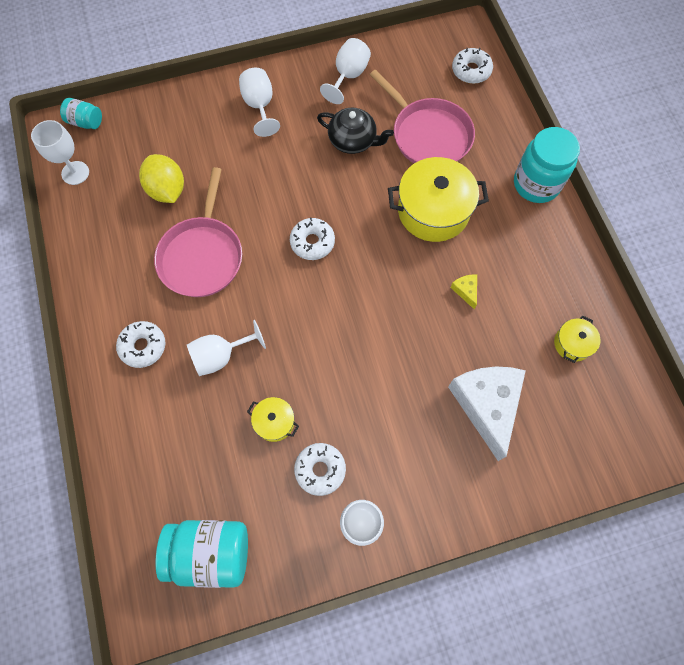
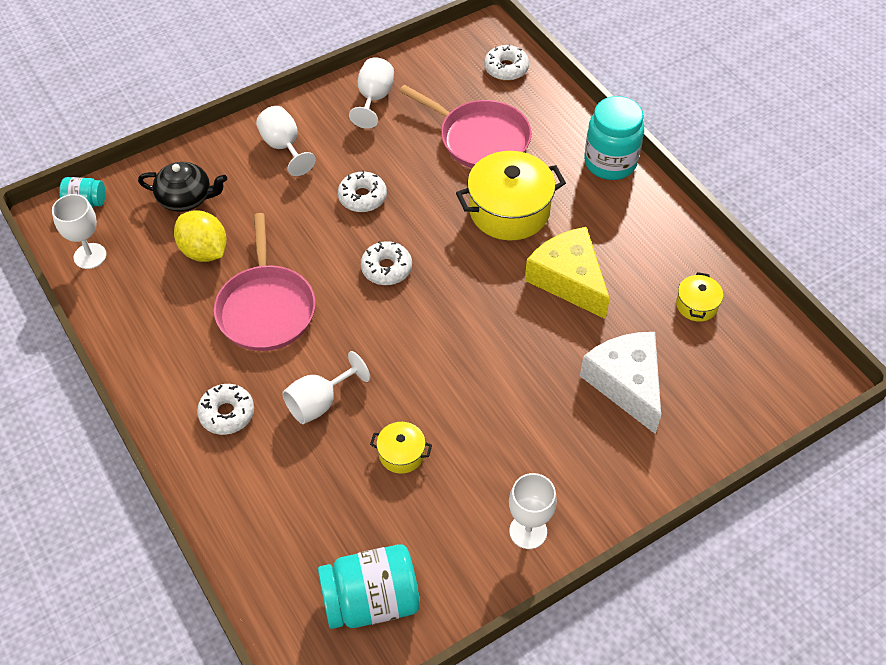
camera: 15 degrees left, 15 degrees down
(320, 470) = (467, 488): white donut -> white donut (362, 197)
(353, 140) = (399, 160): black teapot -> black teapot (186, 198)
(466, 291) = (568, 279): yellow cheese -> yellow cheese, size x2.49

